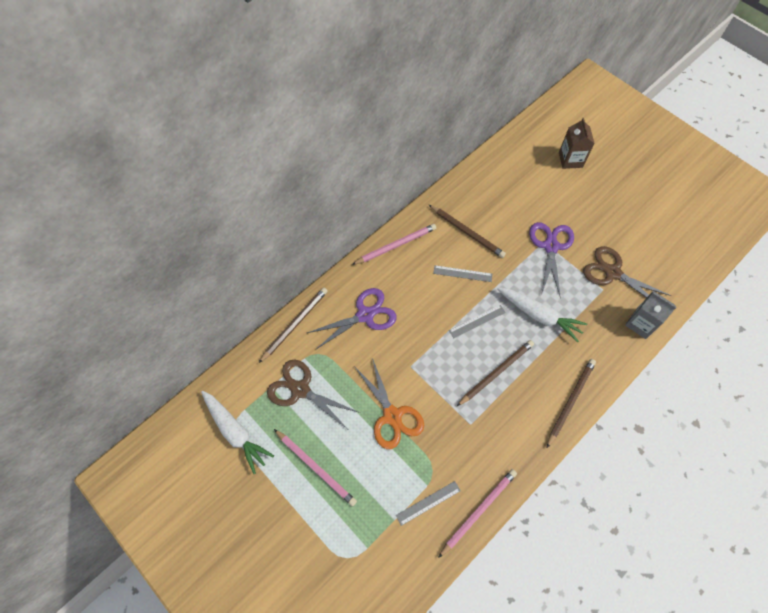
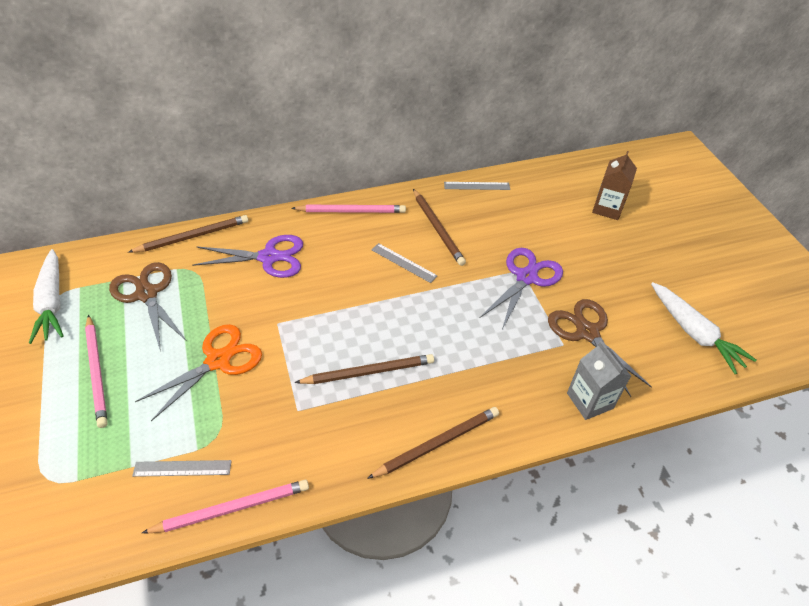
camera: 25 degrees right, 15 degrees down
(392, 416) = (218, 361): orange scissors -> orange scissors turned 135 degrees counterclockwise
(477, 321) = (385, 313): grey ruler -> grey ruler (476, 186)
(539, 315) = (463, 338): white carrot -> white carrot (694, 333)

